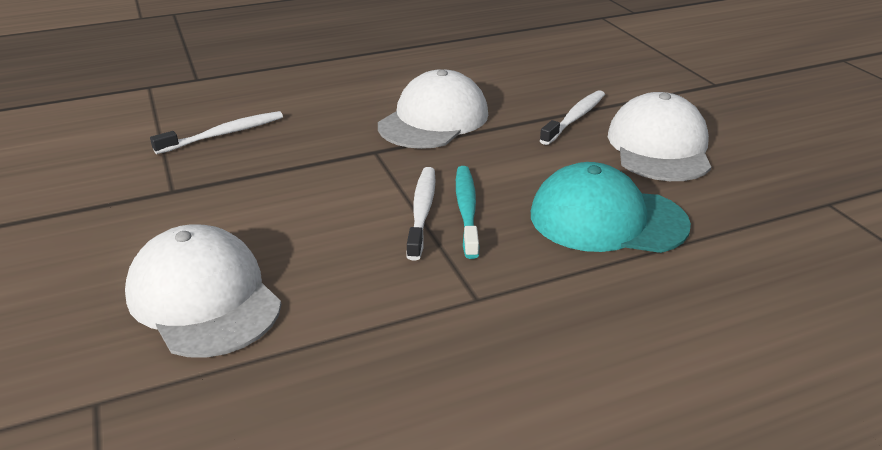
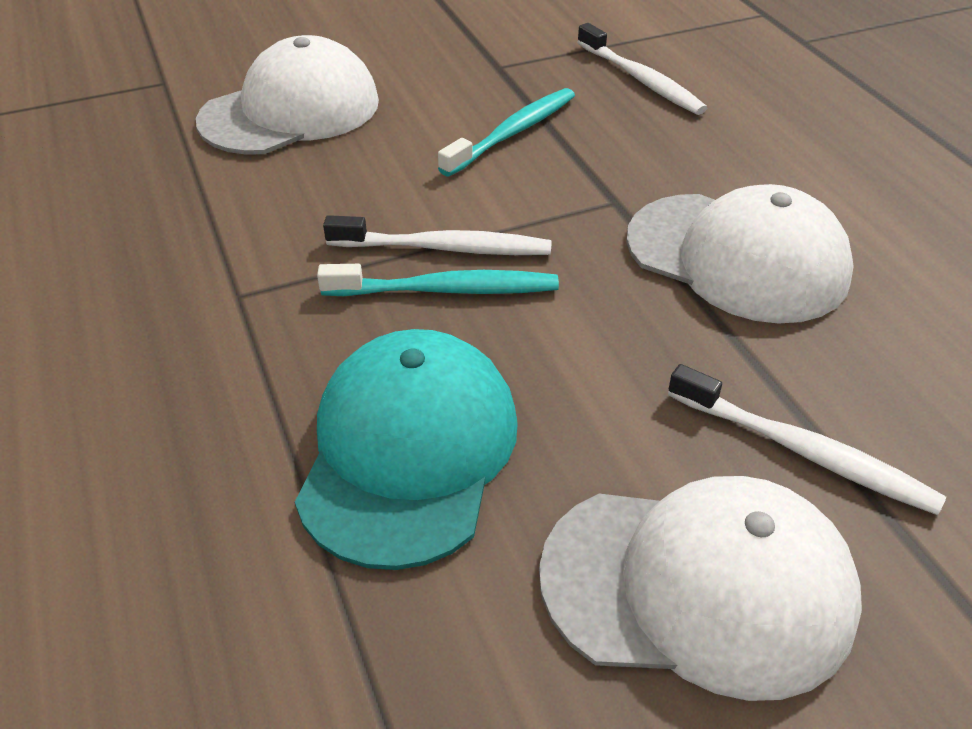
camera: 90 degrees right, 10 degrees up
(281, 185) = (512, 133): none -> turquoise toothbrush

